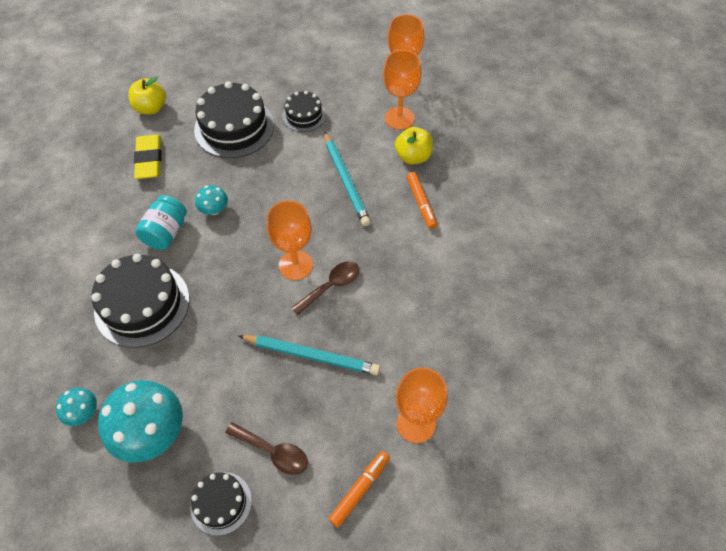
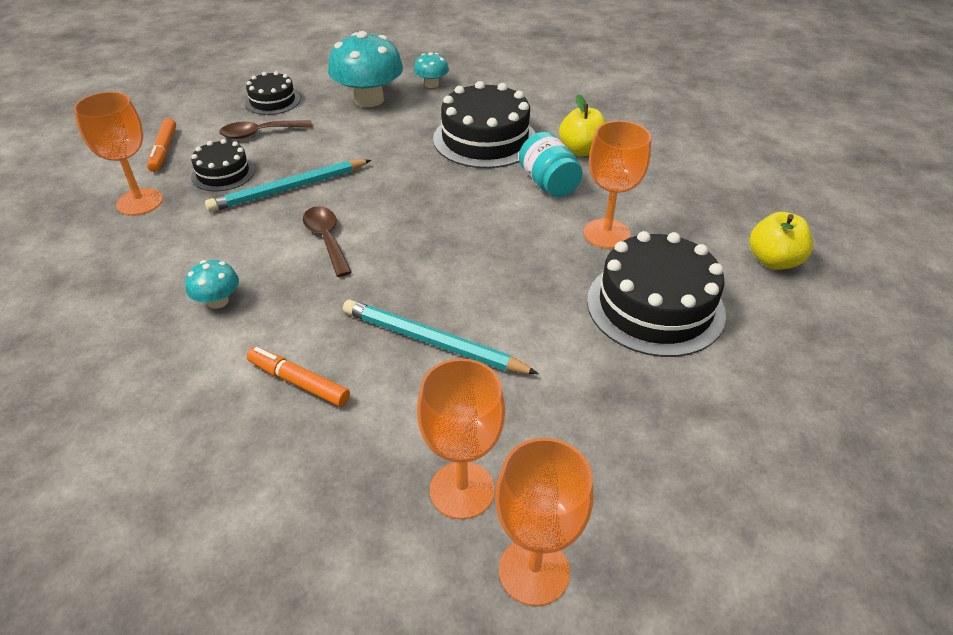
camera: 135 degrees right, 15 degrees down
(149, 160) = (673, 219): yellow eraser -> none
(214, 209) = (536, 223): turquoise mushroom -> turquoise mushroom (218, 301)
(295, 265) = (386, 233): orange goblet -> orange goblet (606, 233)
(304, 115) = (601, 384): black cake -> black cake (223, 173)
(331, 286) = (326, 239): brown spoon -> brown spoon turned 150 degrees clockwise
(413, 157) = (373, 440): yellow apple -> yellow apple (582, 150)

